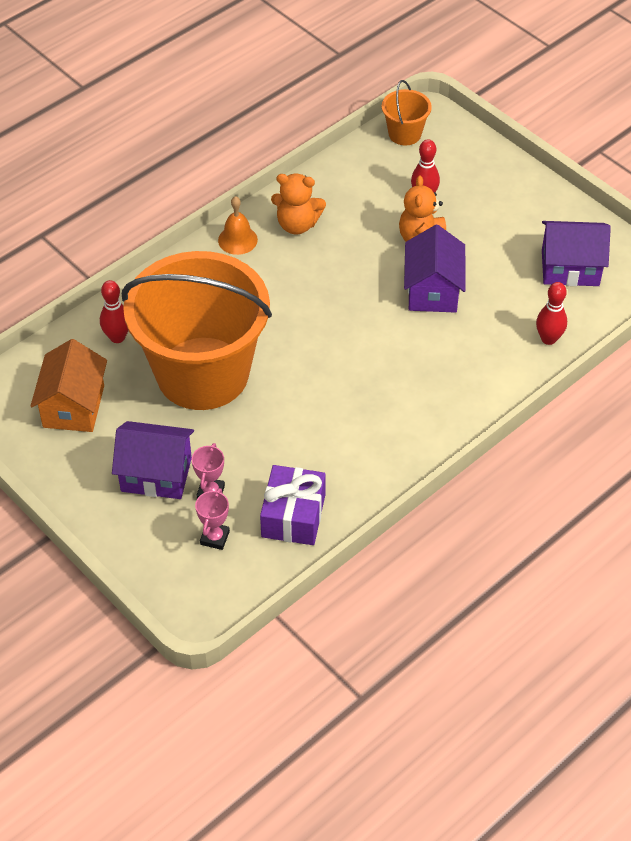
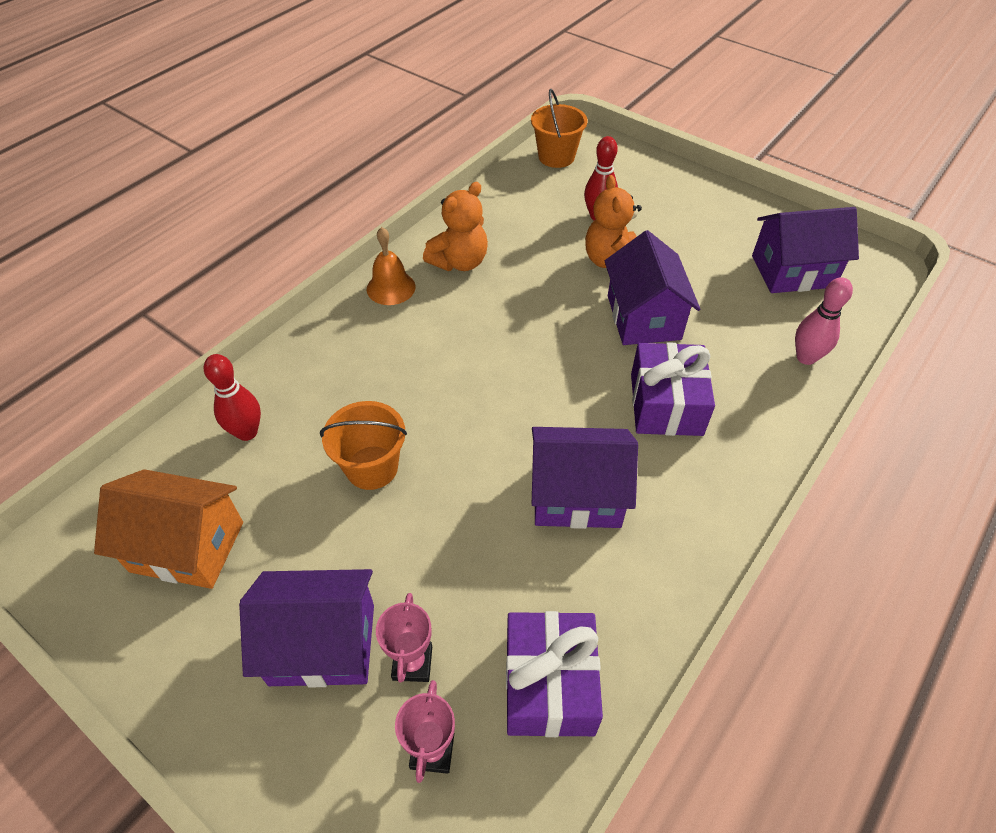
camera: 10 degrees left, 0 degrees up
(73, 406) = (187, 546): orange house -> orange house turned 75 degrees counterclockwise
(202, 373) = (372, 467): orange bucket -> orange bucket, size x0.40
(297, 224) = (459, 262): orange teddy bear -> orange teddy bear turned 45 degrees counterclockwise
(342, 411) = (576, 495): none -> purple house
(427, 359) = (666, 404): none -> purple gift
(548, 339) = (806, 357): red bowling pin -> pink bowling pin

